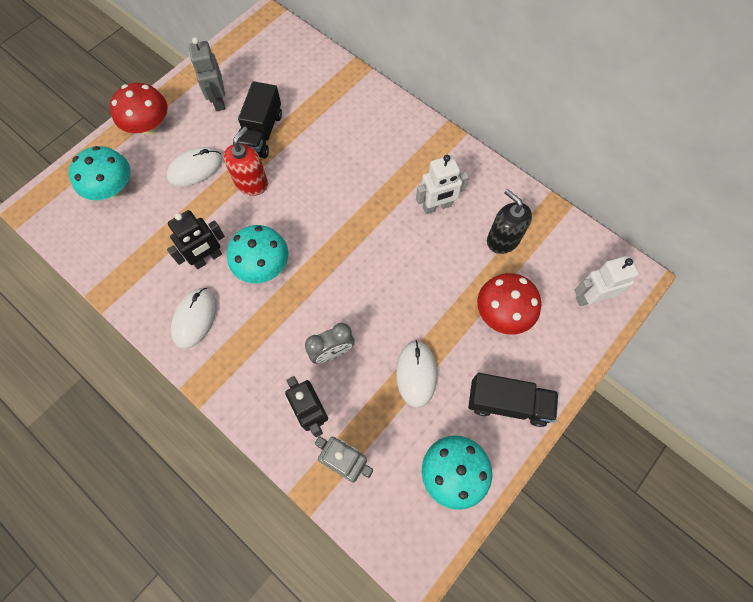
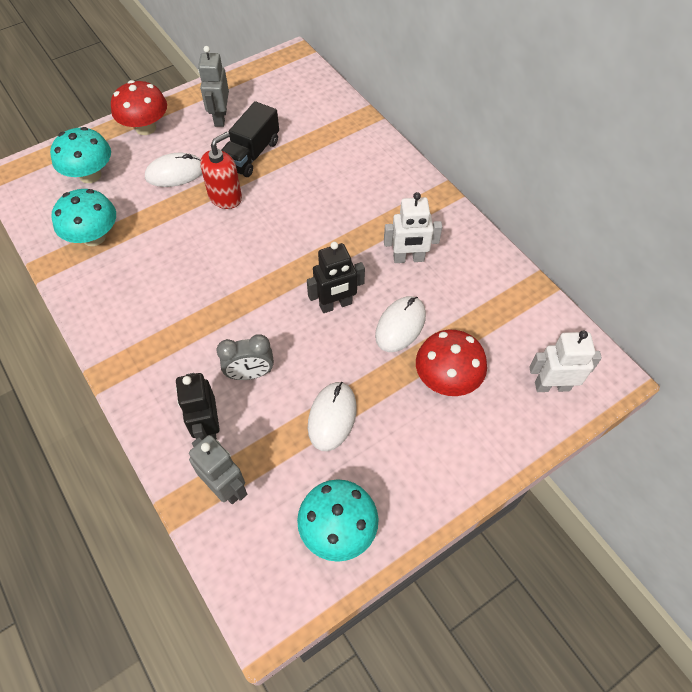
camera: 15 degrees right, 10 degrees down
(195, 318) = (123, 309): white mouse -> white mouse (400, 325)
(207, 258) = (157, 256): black robot -> black robot (336, 305)
(263, 266) = (209, 275): turquoise mushroom -> turquoise mushroom (94, 237)
(502, 239) = (470, 306): black soap dispenser -> none
(508, 403) = (424, 472): black truck -> none

